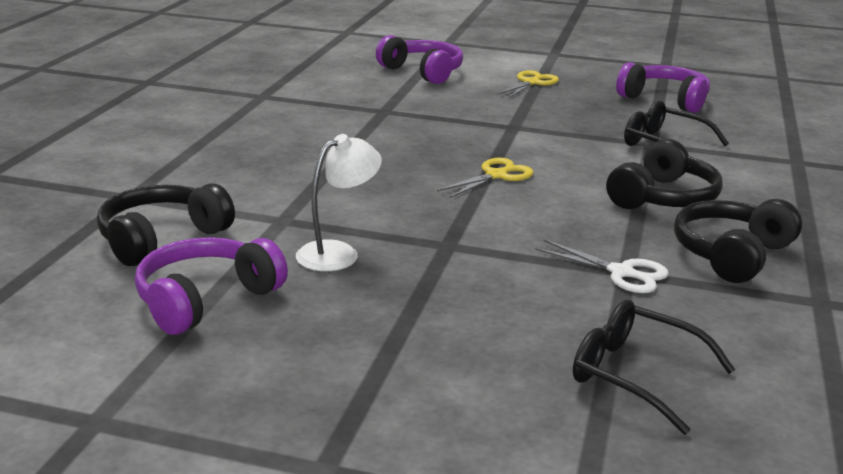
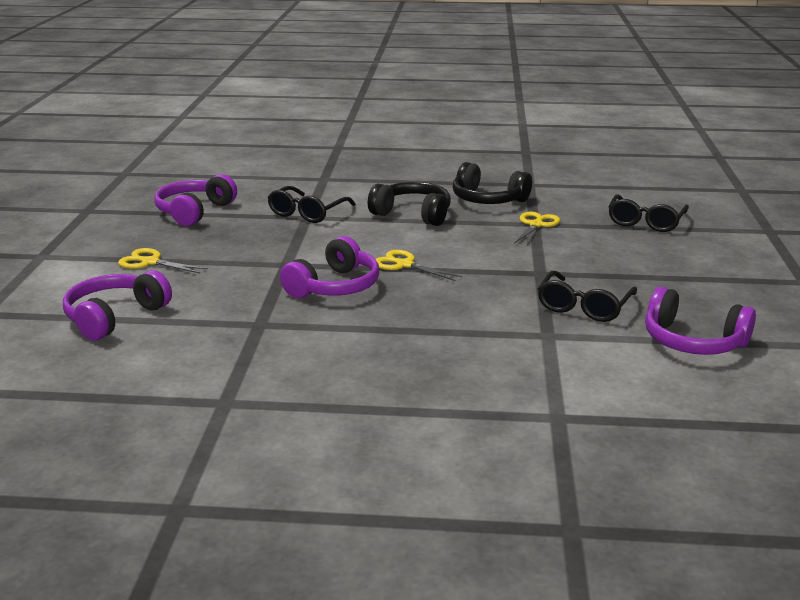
camera: 100 degrees left, 0 degrees up
(162, 239) = (623, 379): black headphones -> none
(338, 253) = (584, 307): white lamp -> black glasses
(451, 141) = (334, 286): none -> purple headphones
(622, 273) = (536, 225): white scissors -> yellow scissors

